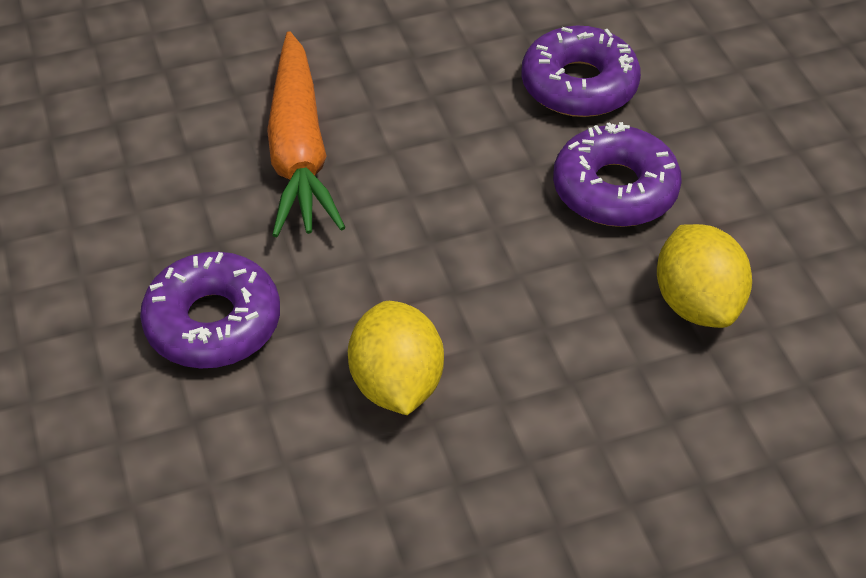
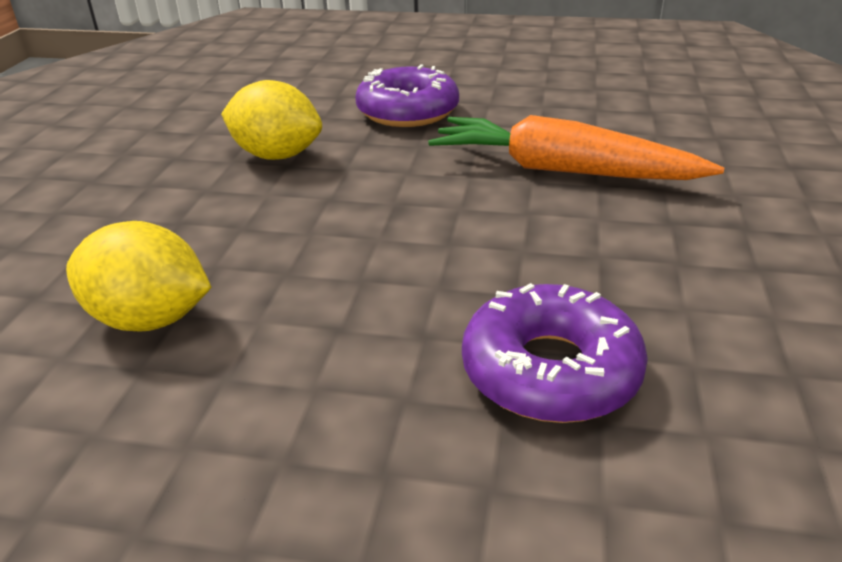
camera: 120 degrees right, 15 degrees down
(615, 189) = (350, 327): purple donut -> none

